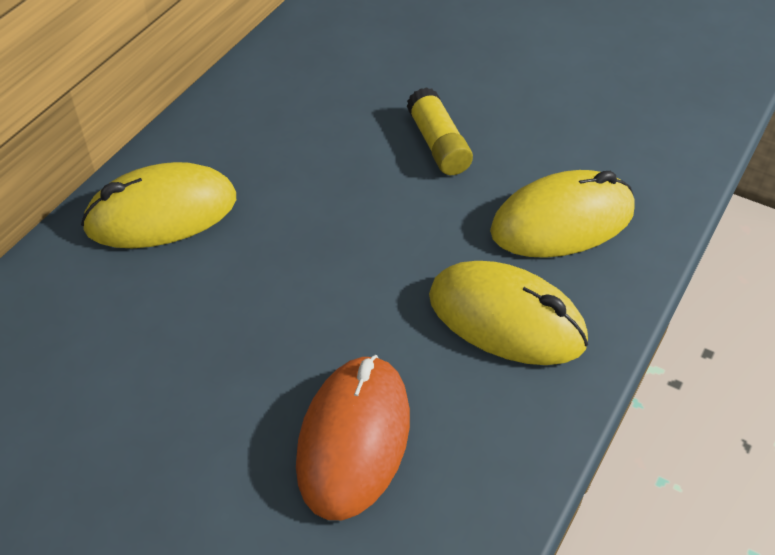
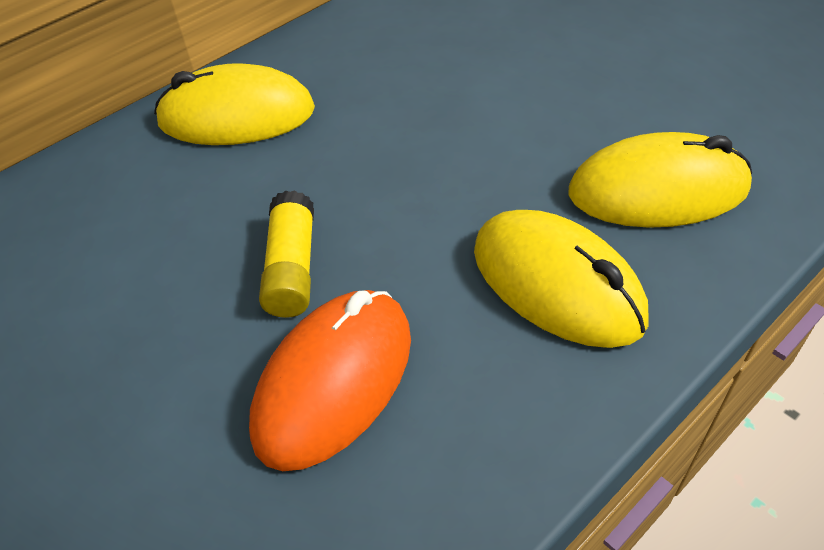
camera: 20 degrees right, 0 degrees up
(438, 144) = (541, 92): yellow glue stick -> yellow glue stick (292, 268)

